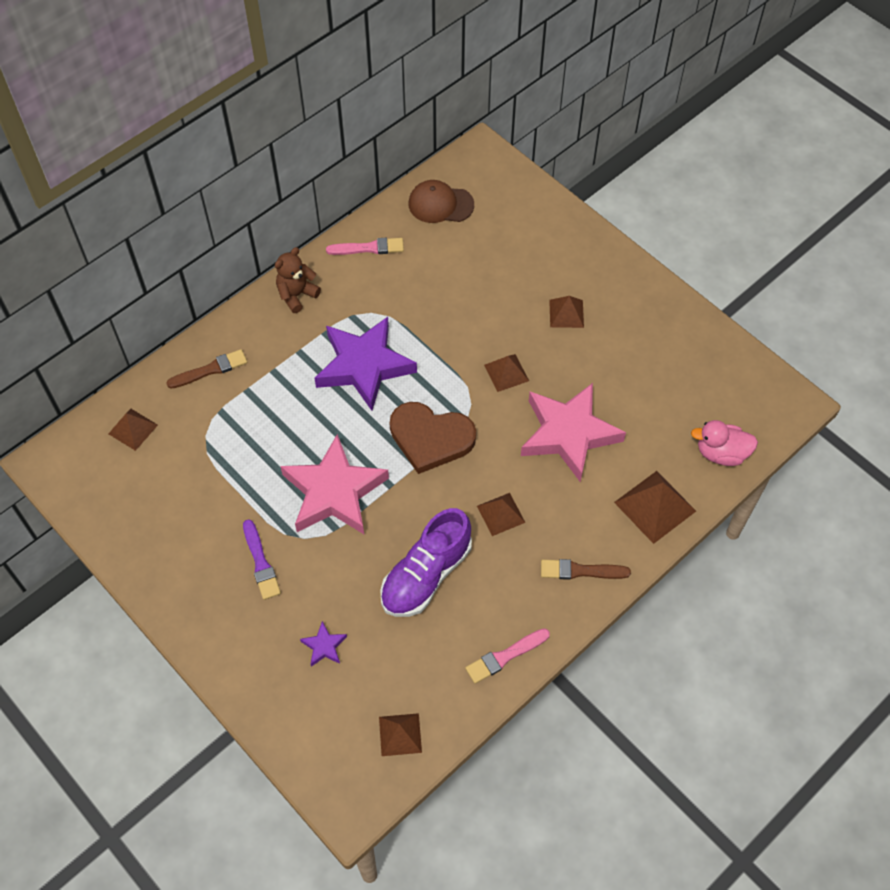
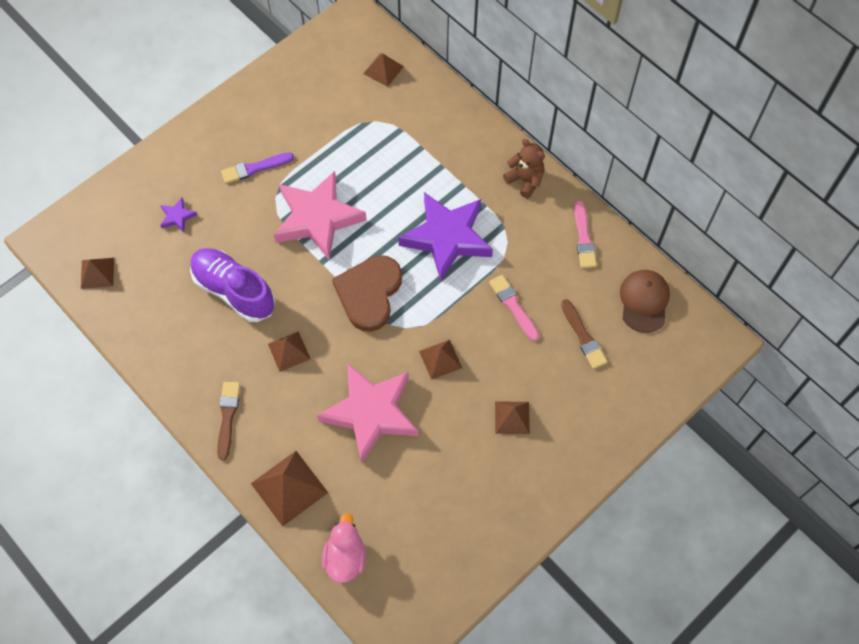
camera: 90 degrees right, 5 degrees up
(210, 370) = (442, 119): brown brush -> brown brush (583, 336)
(505, 656) = (153, 352): pink brush -> pink brush (513, 306)

